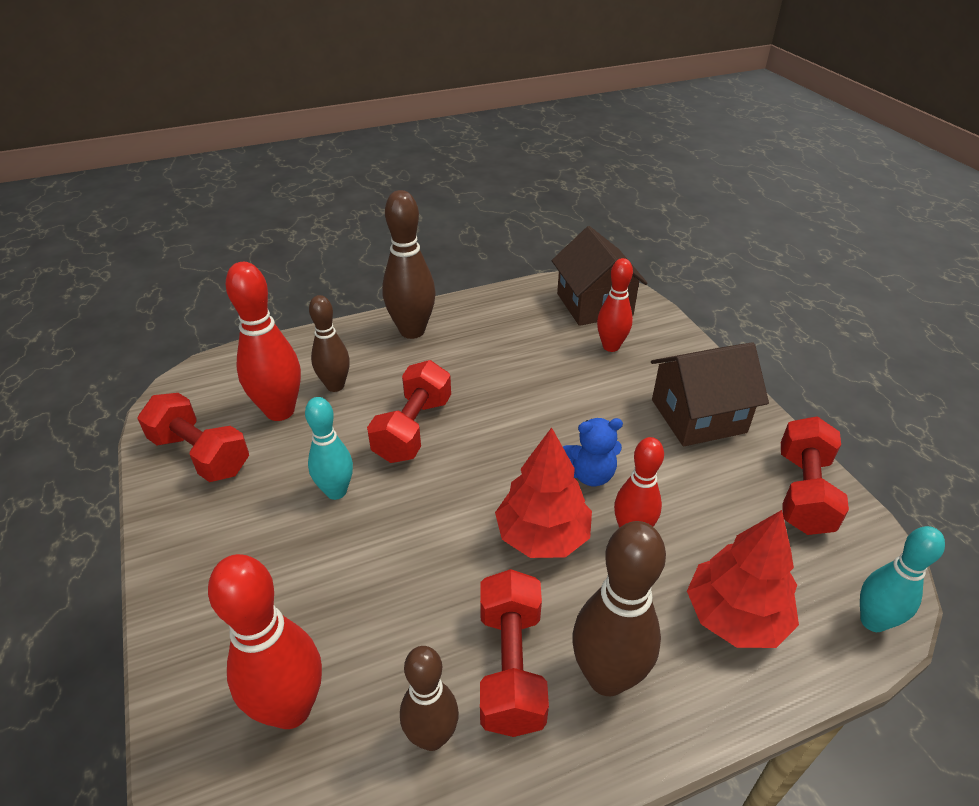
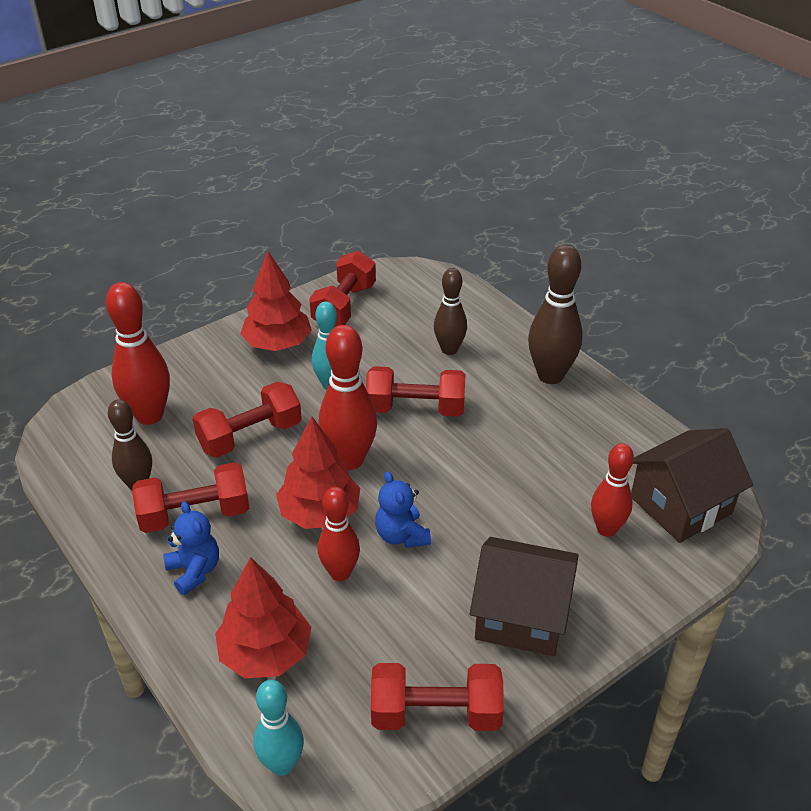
camera: 75 degrees right, 0 degrees up
(229, 531) = (277, 344): none -> red tree
(280, 411) = (405, 329): red bowling pin -> red bowling pin (349, 460)
(391, 586) = (250, 436): none -> red dumbbell
(607, 677) = (194, 571): brown bowling pin -> blue teddy bear
(698, 416) = (521, 616): brown house -> brown house turned 45 degrees counterclockwise

